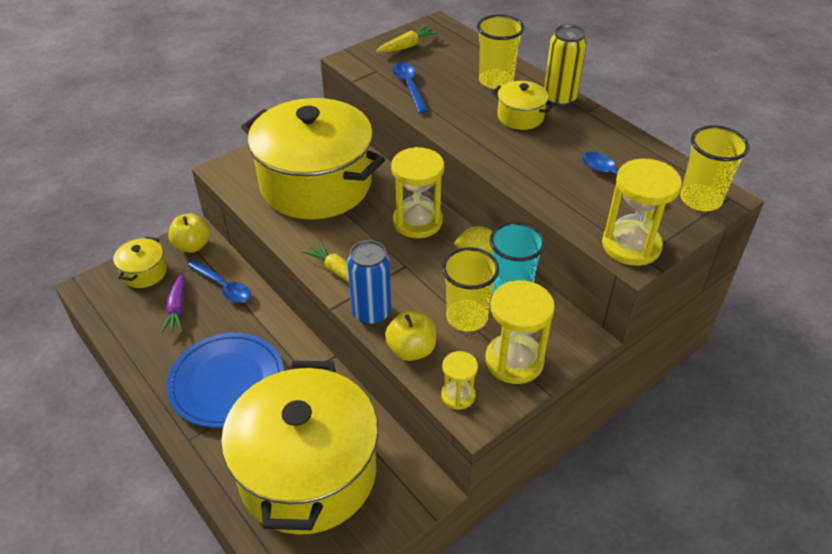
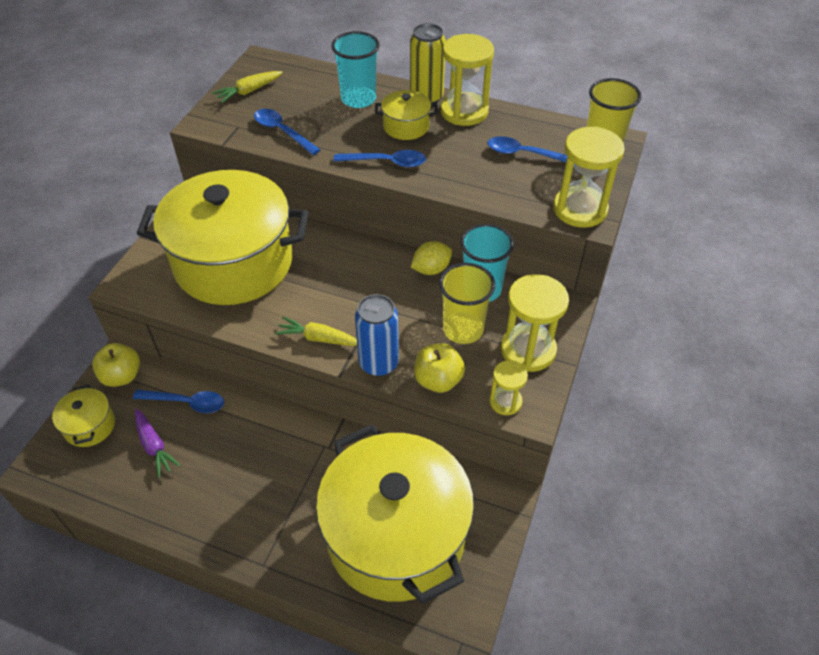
camera: 30 degrees left, 5 degrees up
(227, 382) = (259, 492): blue plate -> none
(407, 46) = (249, 91): yellow carrot -> yellow carrot turned 150 degrees counterclockwise
(417, 221) = (357, 260): yellow hourglass -> yellow hourglass (464, 111)
(478, 141) = (387, 162): none -> blue spoon
(496, 81) = (358, 99): yellow cup -> turquoise cup

